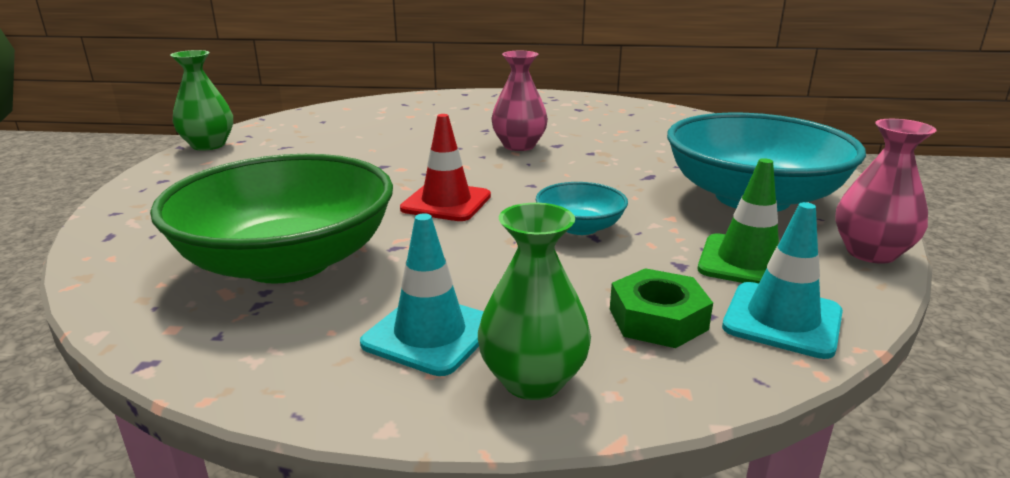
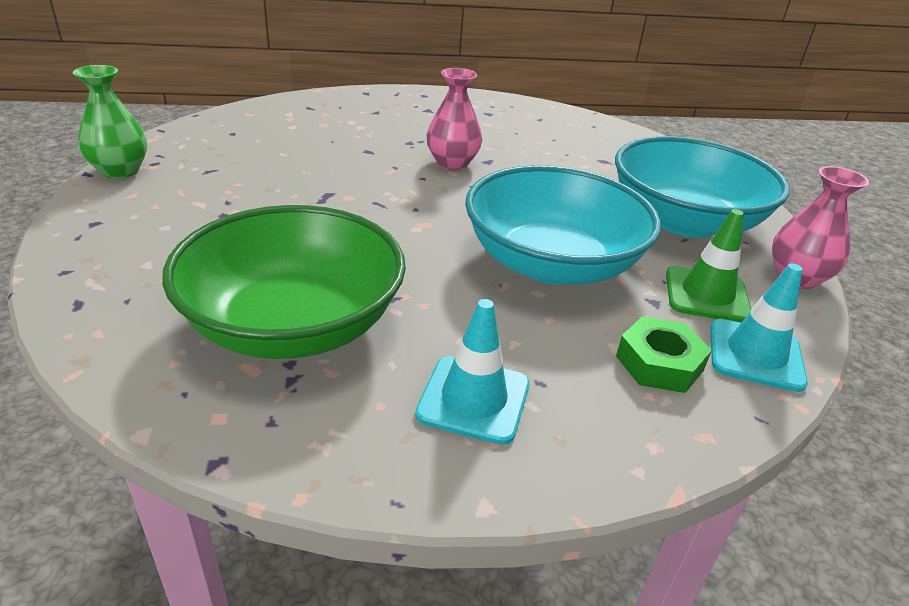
camera: 15 degrees left, 10 degrees up
(446, 202) = (415, 240): red traffic cone -> none
(533, 380) = (584, 439): green vase -> none
(580, 227) = (552, 263): turquoise bowl -> turquoise bowl, size x2.19

